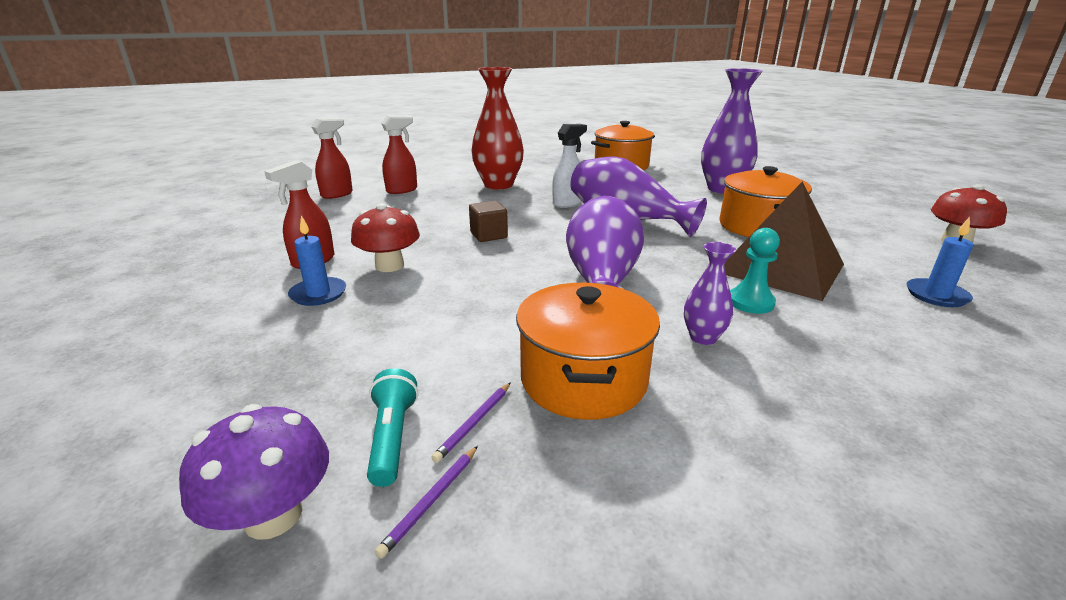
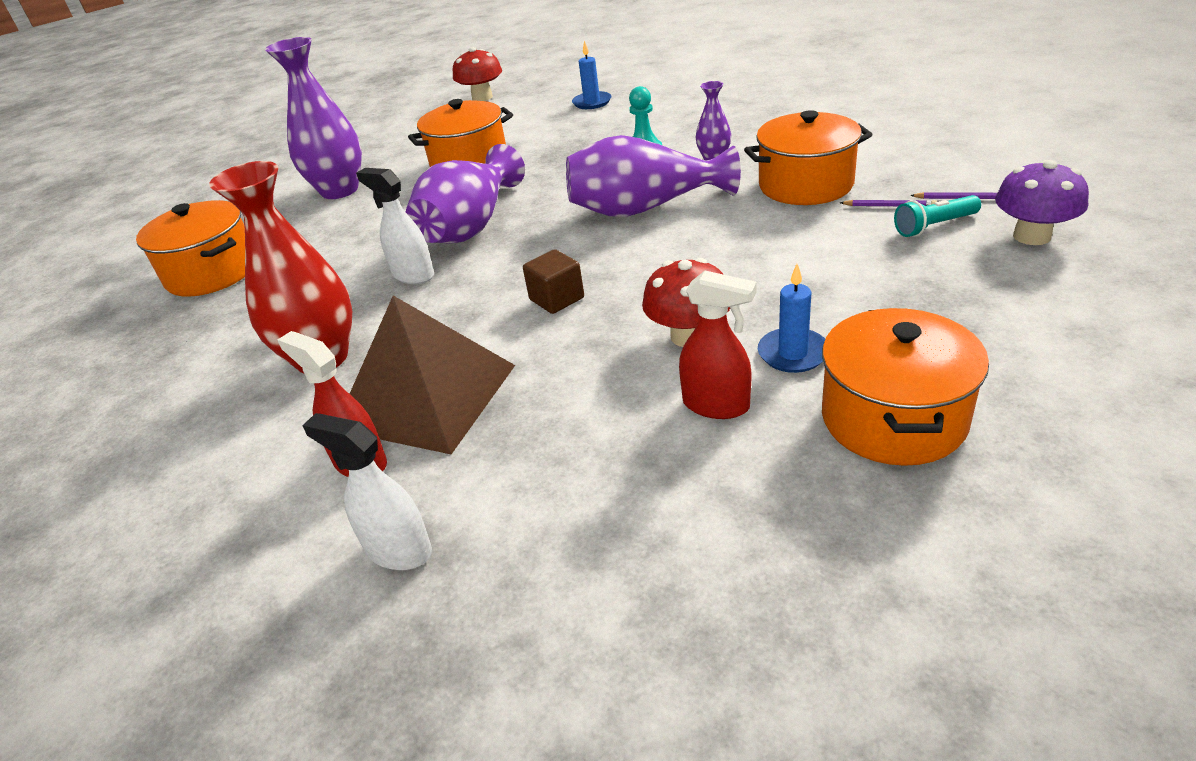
camera: 100 degrees left, 10 degrees up
(208, 309) = (893, 418): none -> orange pot
(337, 194) = (398, 550): red spray bottle -> white spray bottle
(780, 268) = (570, 146): brown pyramid -> brown pyramid (426, 396)

